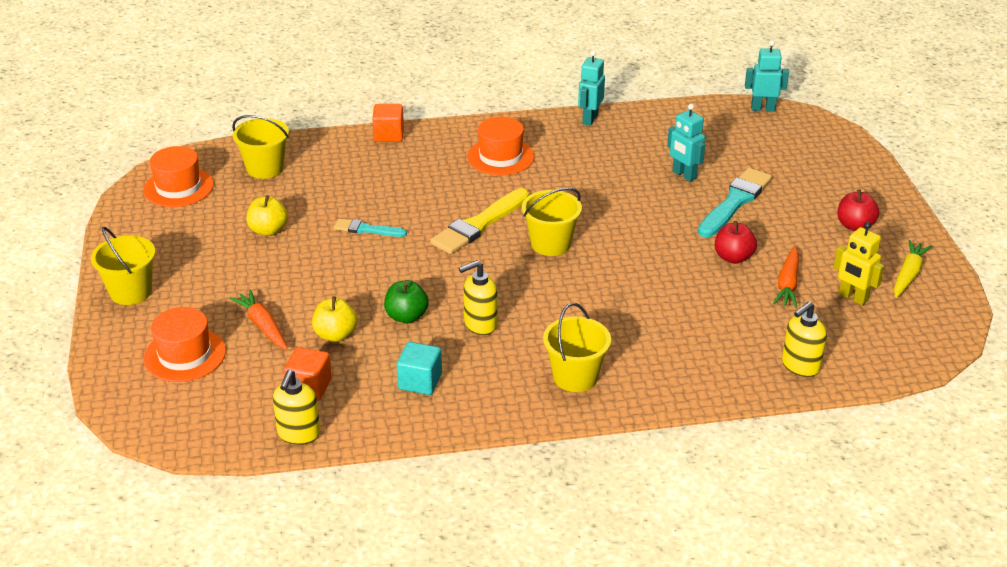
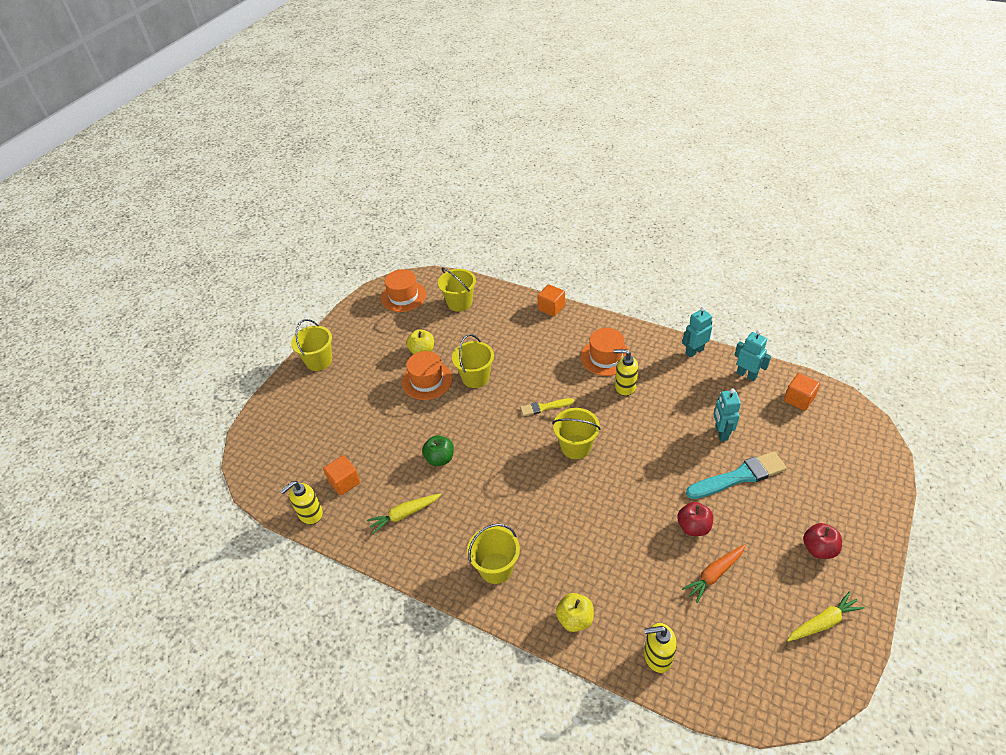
camera: 40 degrees right, 10 degrees up
(185, 355) = (306, 421): orange hat -> orange hat (427, 380)
(262, 325) = (360, 421): orange carrot -> none
(335, 335) = (390, 450): yellow apple -> yellow apple (575, 619)
(367, 229) = (475, 377): turquoise brush -> yellow bucket
(420, 381) = (404, 514): turquoise cube -> yellow carrot
(479, 224) = (544, 407): yellow brush -> yellow brush, size x0.56
(480, 324) = (476, 489): yellow soap dispenser -> yellow soap dispenser (625, 387)
(728, 121) = (798, 399): none -> orange cube
(763, 108) = (838, 399): turquoise robot -> turquoise robot (746, 375)
(852, 297) = (755, 617): yellow robot -> none

